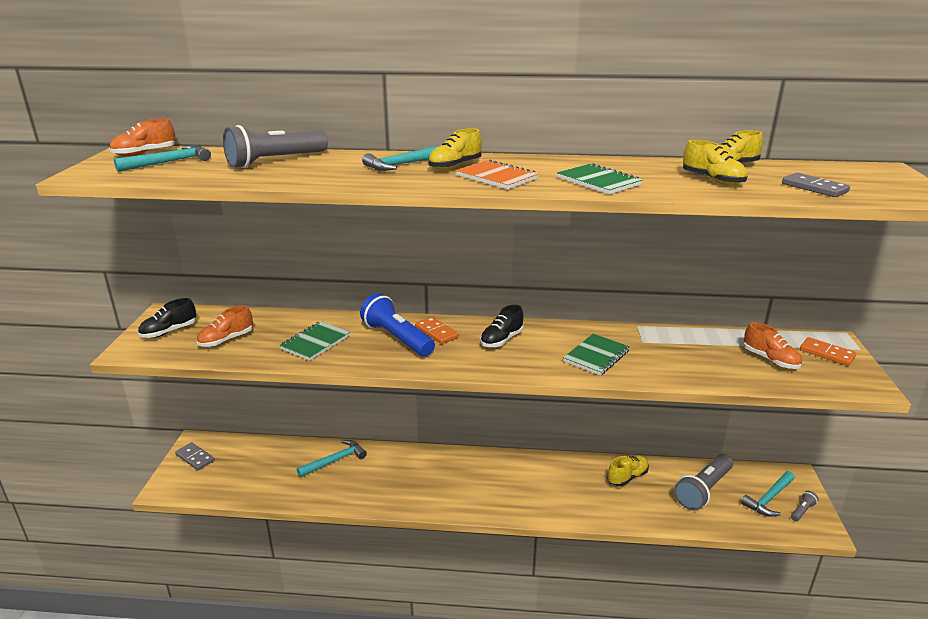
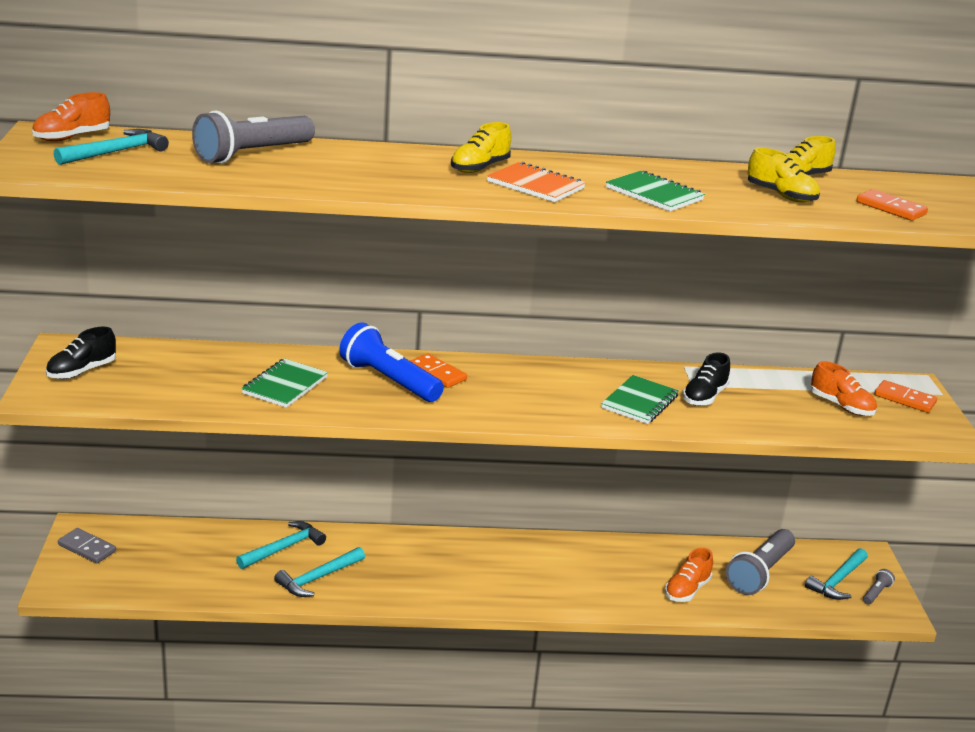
camera: 10 degrees left, 0 degrees up
(226, 340) = (165, 382): orange shoe -> orange shoe (687, 590)
(403, 164) = (416, 164): turquoise hammer -> turquoise hammer (318, 578)
(501, 340) = (521, 383): black shoe -> black shoe (704, 397)
(627, 477) = (666, 560): yellow shoe -> none
(814, 188) = (891, 208): grey domino -> orange domino

